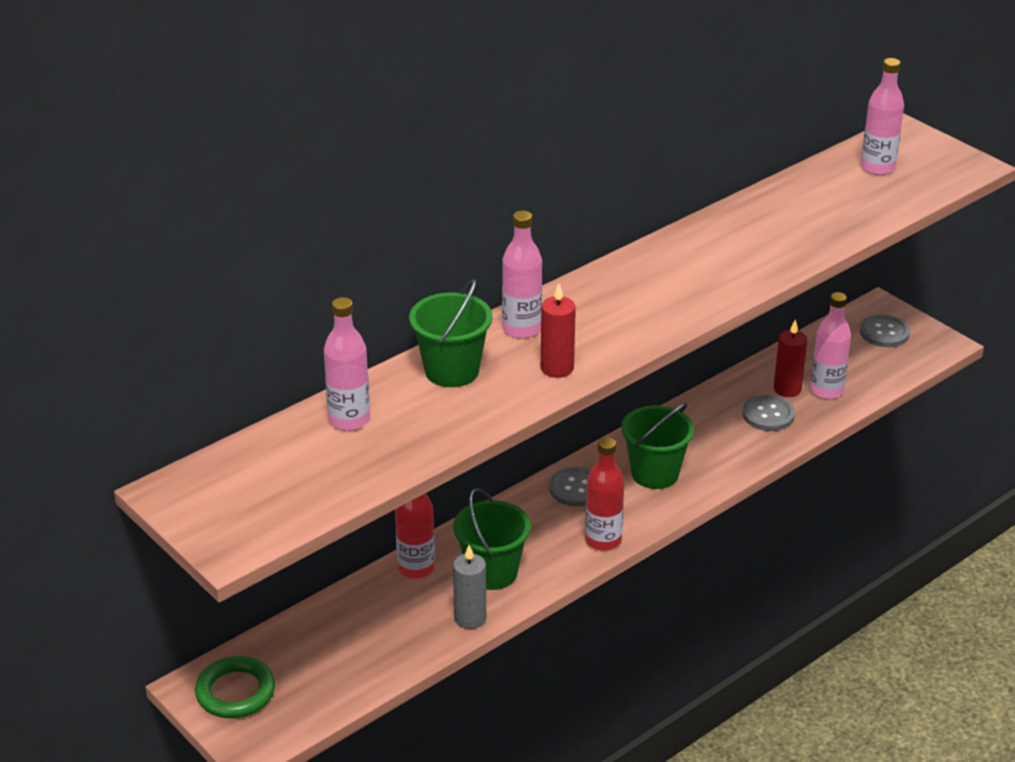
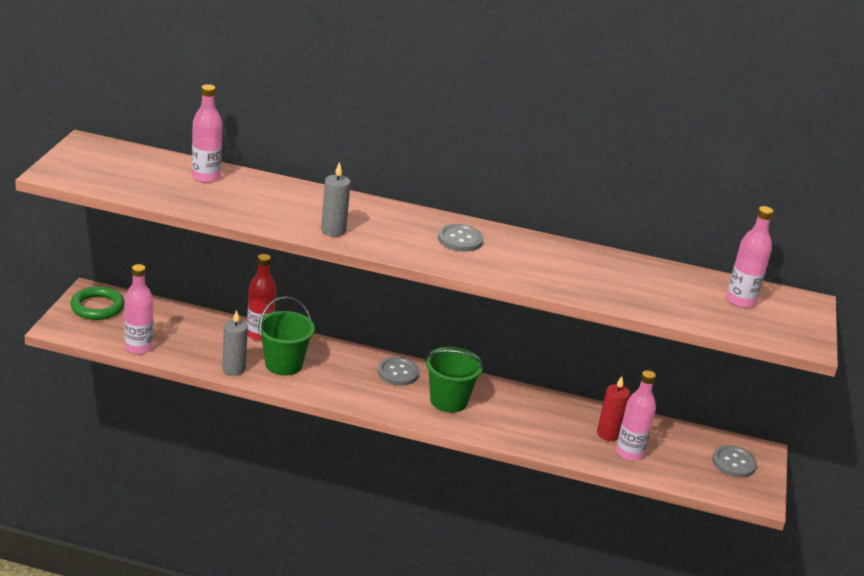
camera: 50 degrees right, 5 degrees down
(452, 371) = (290, 196): green bucket -> none
(521, 329) = (361, 208): pink bottle -> pink bottle (139, 347)
(557, 368) = (333, 231): red candle -> grey candle
(603, 540) = (358, 399): red bottle -> none
(768, 415) = (569, 433): grey button -> grey button (460, 239)

